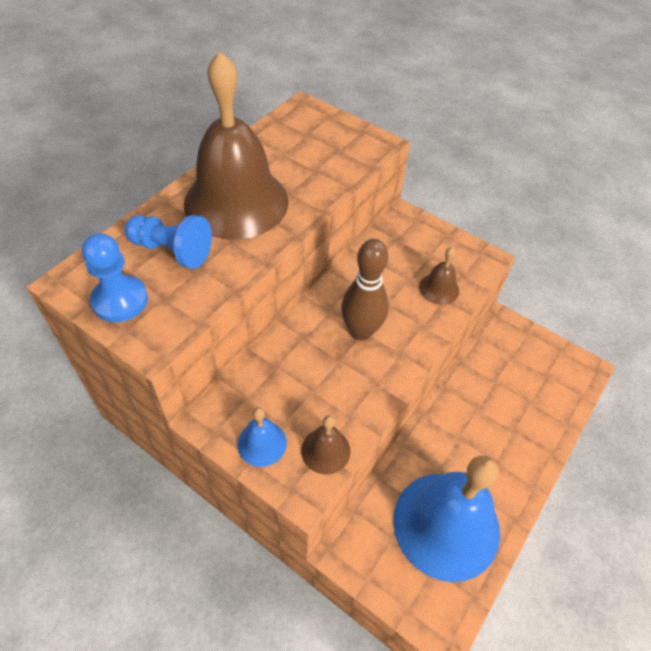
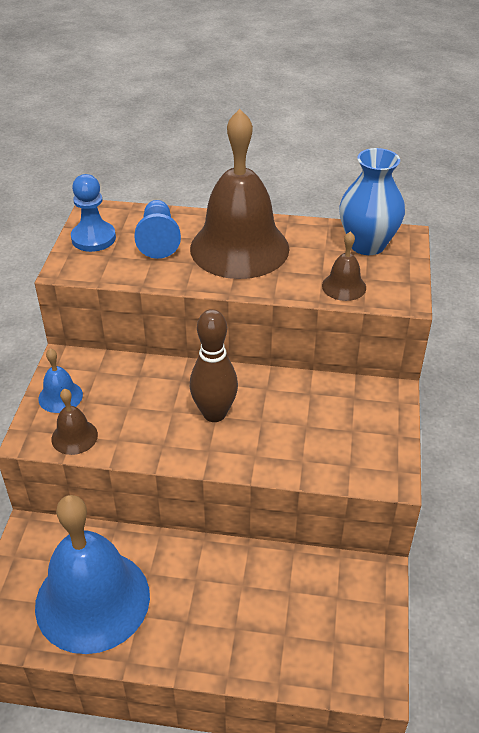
camera: 65 degrees right, 10 degrees down
(298, 129) = (367, 245): none -> blue vase
(439, 288) = (314, 452): brown bell -> brown bell (344, 286)

